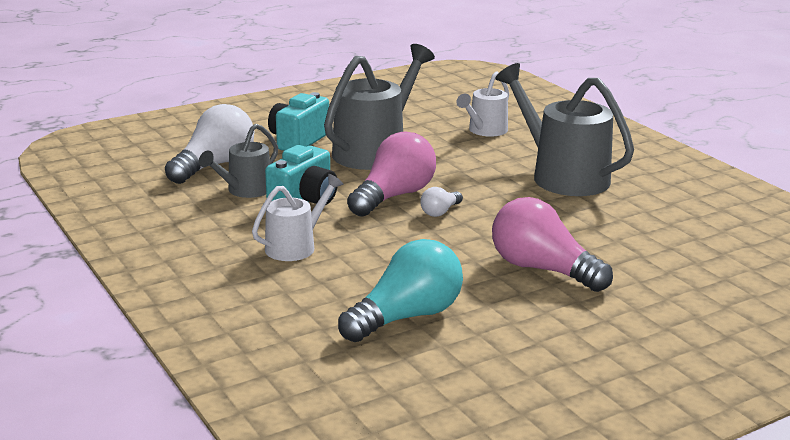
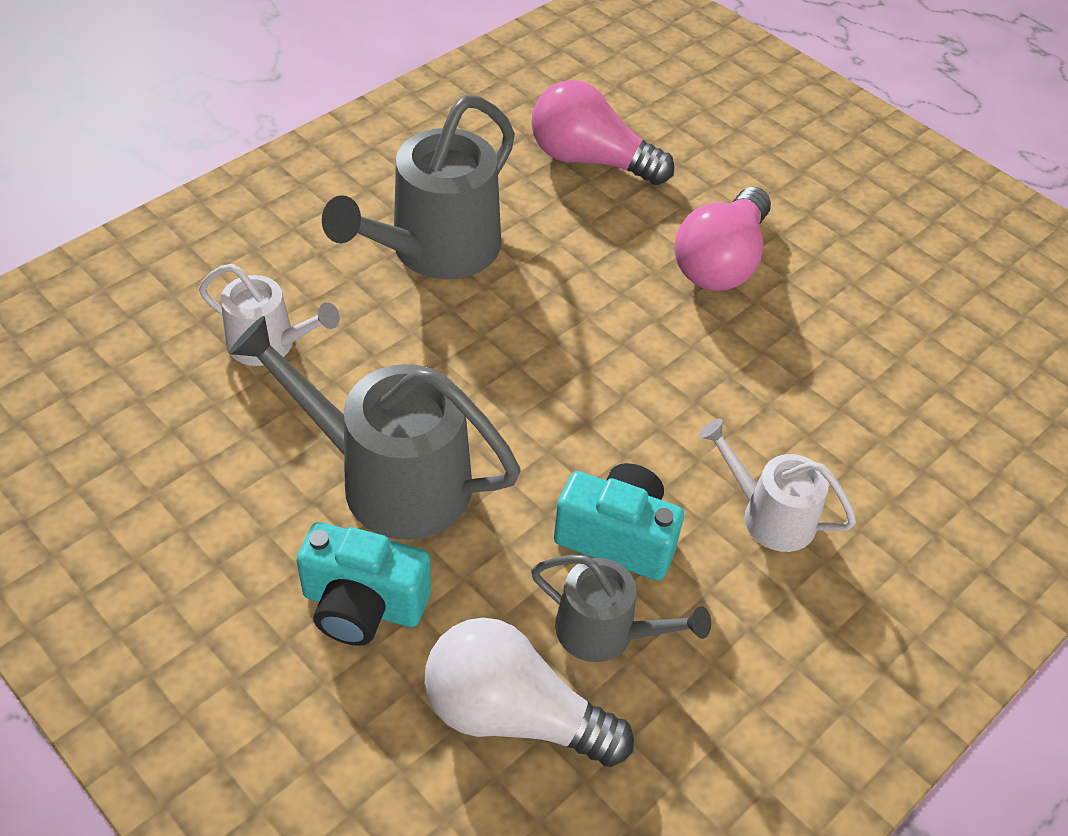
camera: 105 degrees left, 25 degrees up
(393, 196) = (564, 428): pink light bulb -> pink light bulb (591, 160)
(406, 317) = (889, 370): turquoise light bulb -> none
(440, 212) = (599, 369): white light bulb -> none

